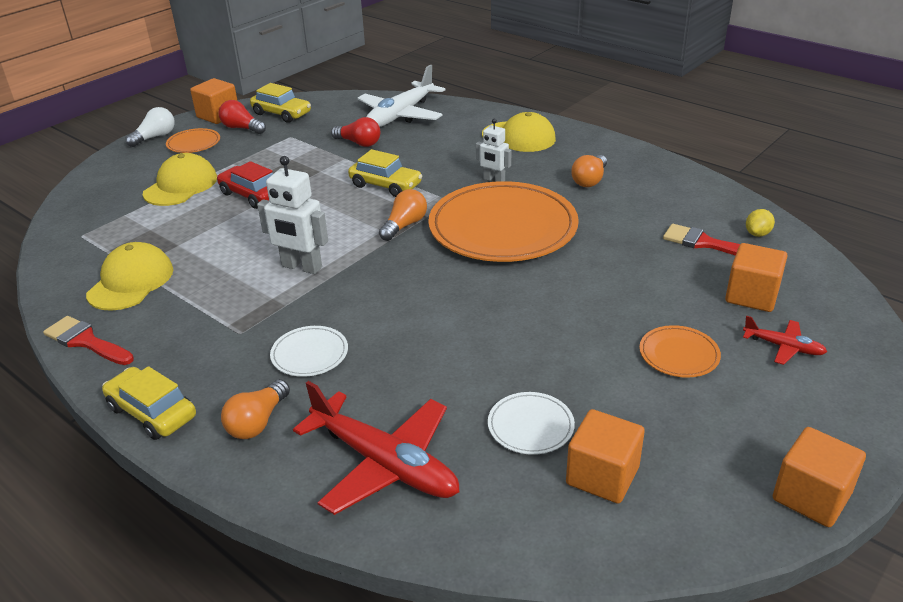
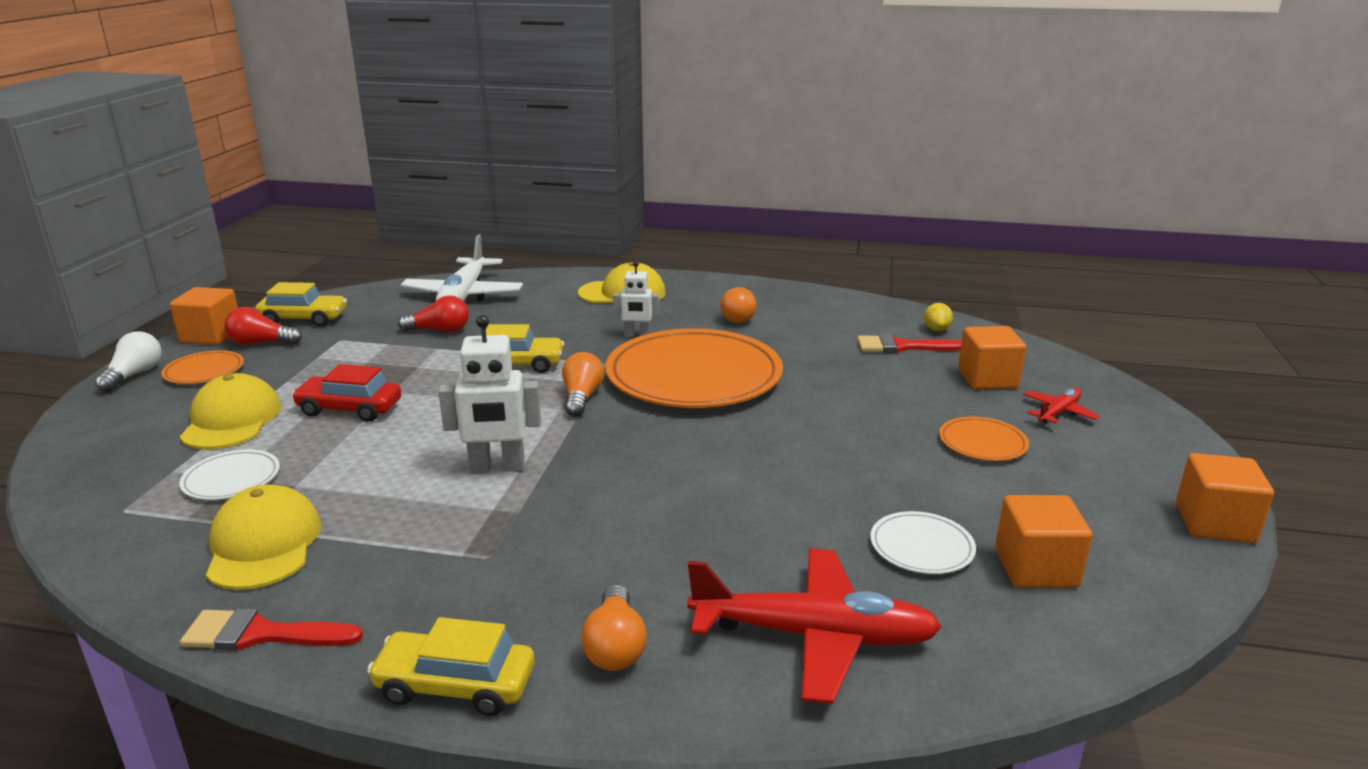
camera: 30 degrees left, 10 degrees down
(309, 354) = (604, 553): white plate -> white plate (231, 479)
(783, 347) = (1058, 412): red plane -> red plane turned 45 degrees counterclockwise

